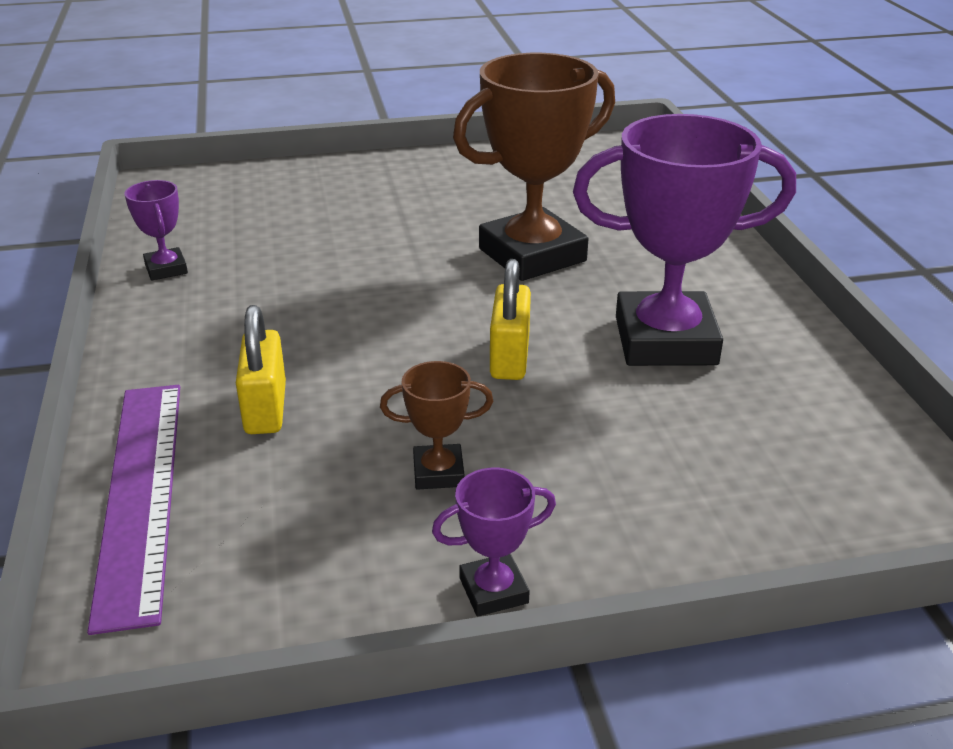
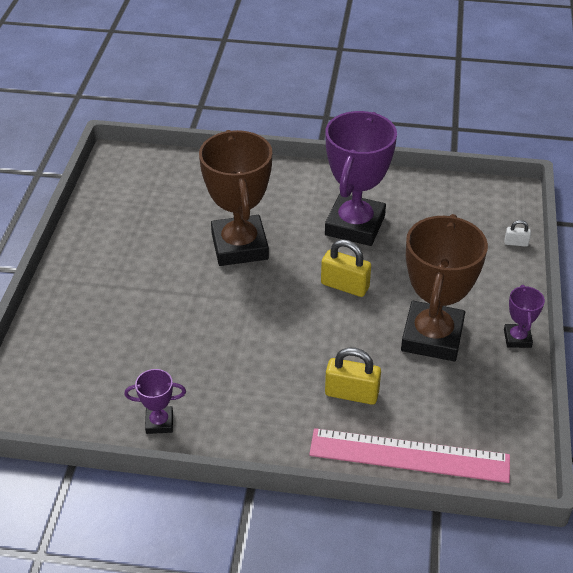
camera: 70 degrees left, 10 degrees up
(140, 493) = (409, 456): purple ruler -> pink ruler
(438, 472) = (432, 337): brown trophy -> brown trophy, size x2.23
(792, 546) = (516, 243): none -> white padlock

